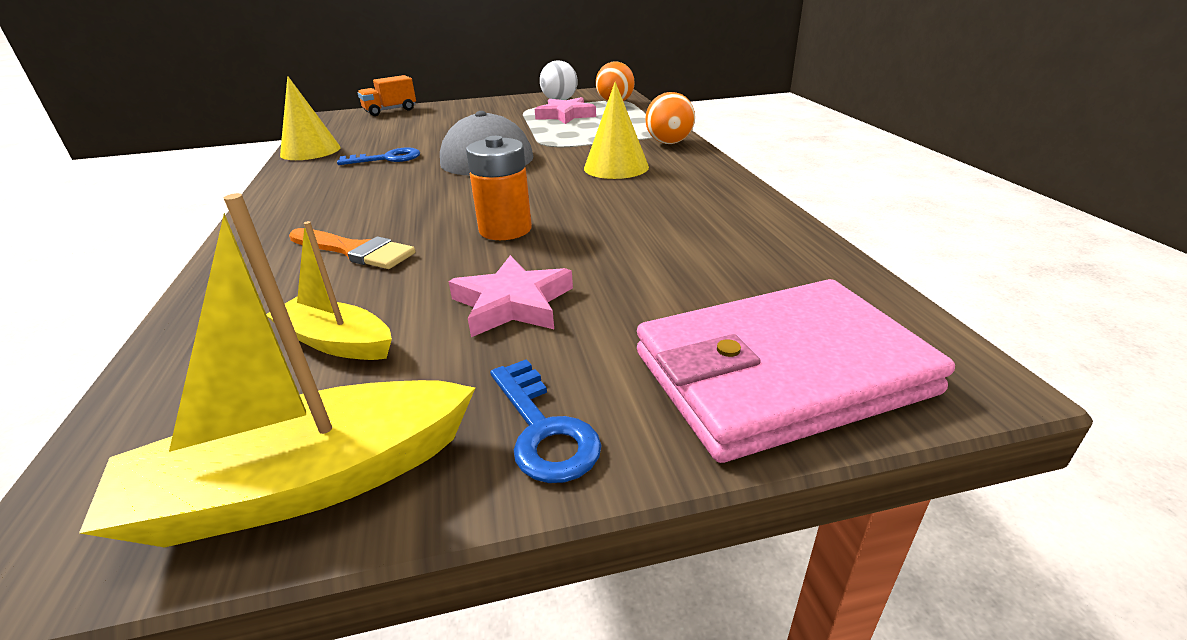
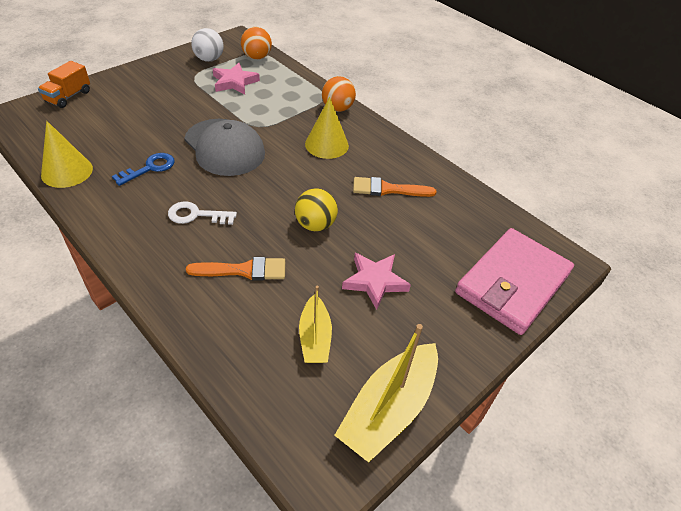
camera: 35 degrees left, 15 degrees up
(336, 342) = (315, 337): yellow boat -> yellow boat turned 90 degrees counterclockwise
(377, 197) = (196, 215): none -> white key
(505, 229) = (315, 225): orange battery -> yellow ball
(543, 429) = (451, 346): blue key -> none
(656, 215) = (388, 189): none -> orange brush

